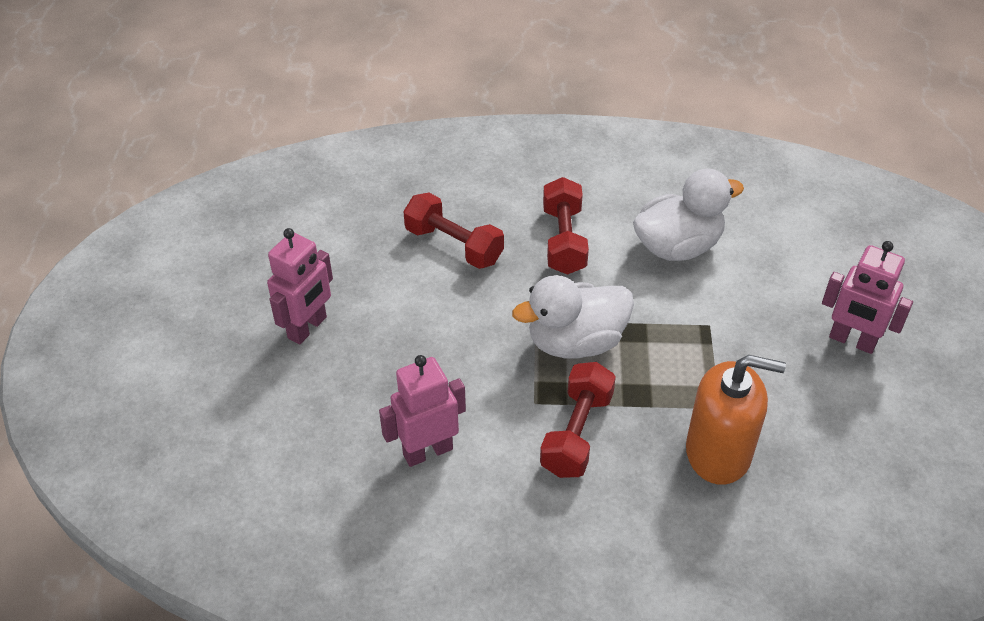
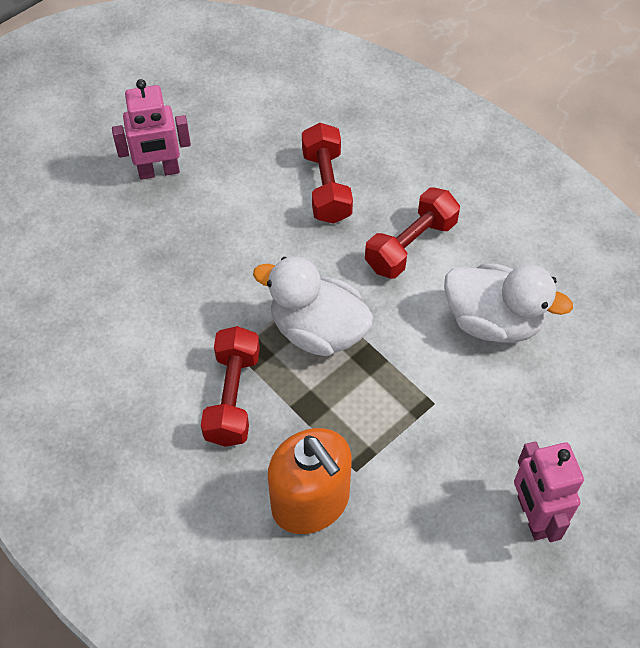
camera: 45 degrees right, 10 degrees up
(427, 451) = (126, 322): pink robot -> none
(577, 433) = (233, 397): red dumbbell -> red dumbbell turned 60 degrees counterclockwise

